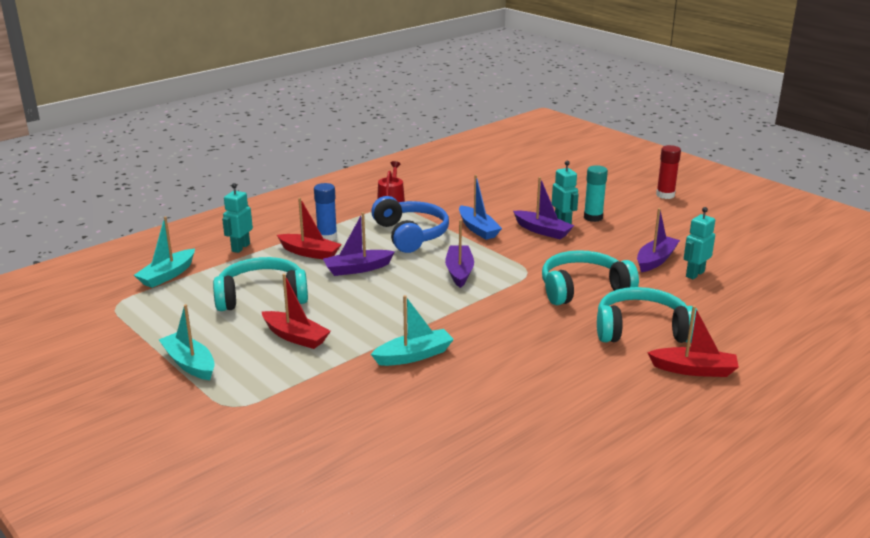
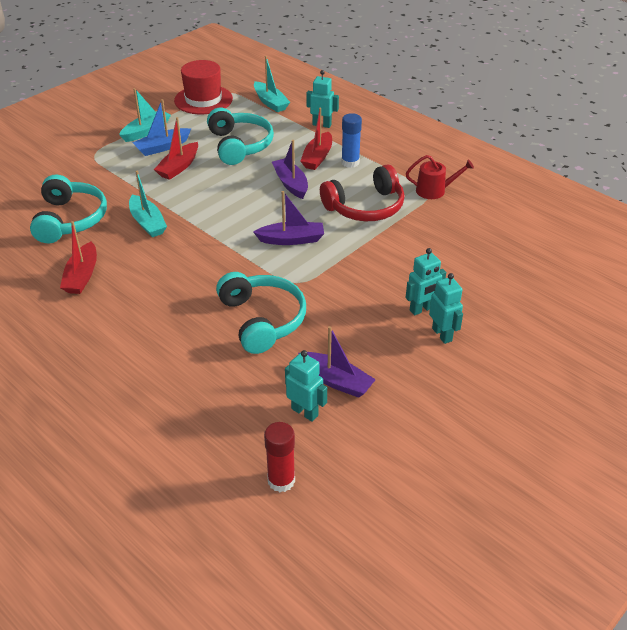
camera: 85 degrees right, 15 degrees up
(127, 321) = (203, 100): none -> red hat
(167, 275) = (270, 102): turquoise boat -> turquoise boat turned 150 degrees counterclockwise
(410, 235) = (365, 207): blue headphones -> red headphones
(478, 229) = (388, 248): blue boat -> blue boat (162, 147)
(542, 231) = (395, 293): purple boat -> none
(593, 217) = (442, 334): turquoise glue stick -> turquoise robot
(642, 330) = (180, 357): turquoise headphones -> turquoise headphones (70, 219)
(665, 195) = (538, 408): red glue stick -> red glue stick (281, 480)
(694, 370) = (106, 388): red boat -> red boat (82, 276)

